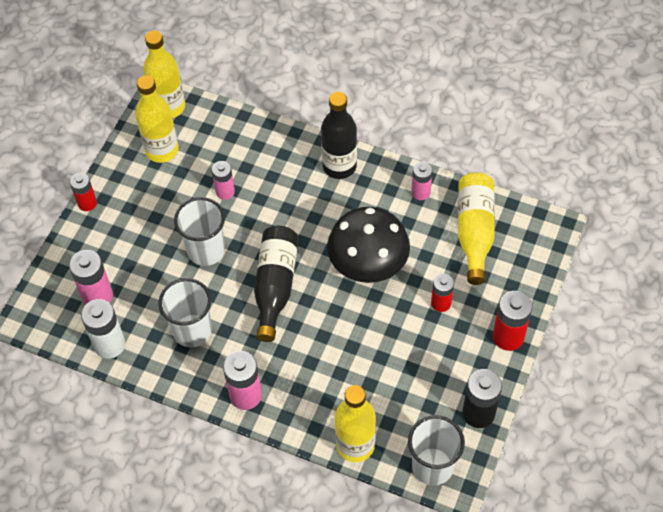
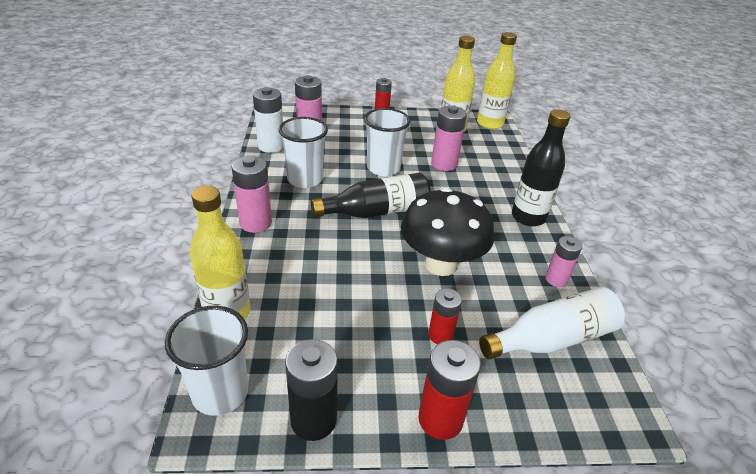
camera: 60 degrees right, 20 degrees down
(225, 192) = (444, 164): pink battery -> pink battery, size x1.54
(474, 232) = (552, 339): yellow bottle -> white bottle

